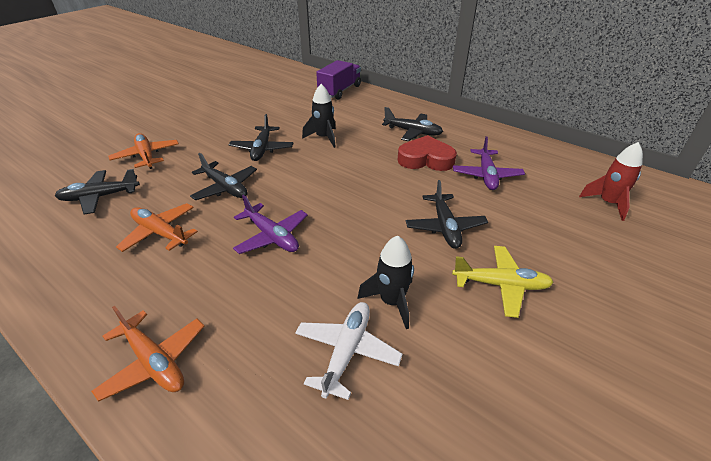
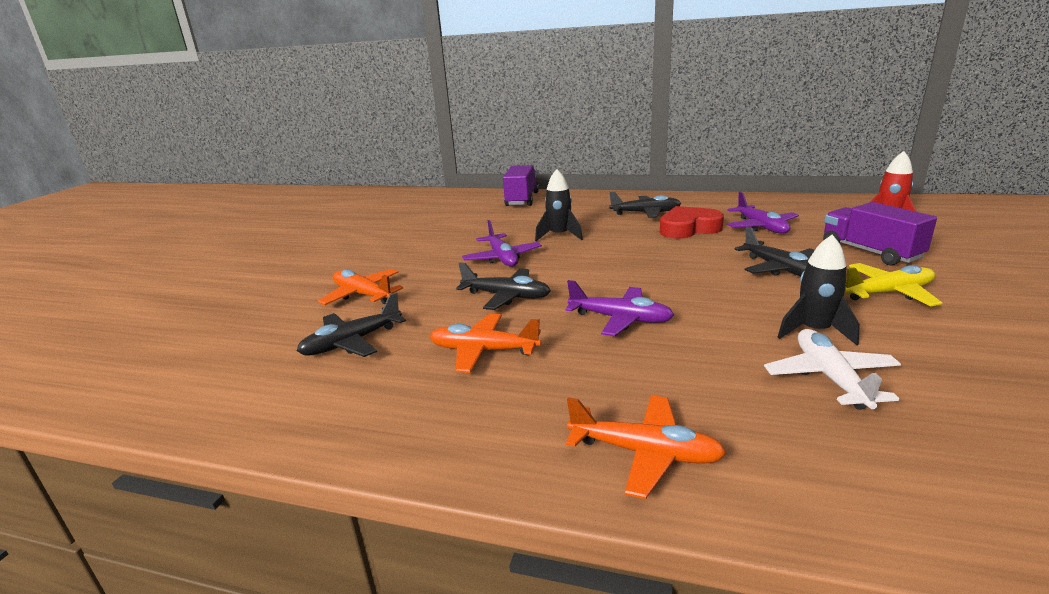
camera: 20 degrees left, 15 degrees down
(262, 149) = (502, 258): black plane -> purple plane
(545, 234) = (870, 252): none -> purple truck

